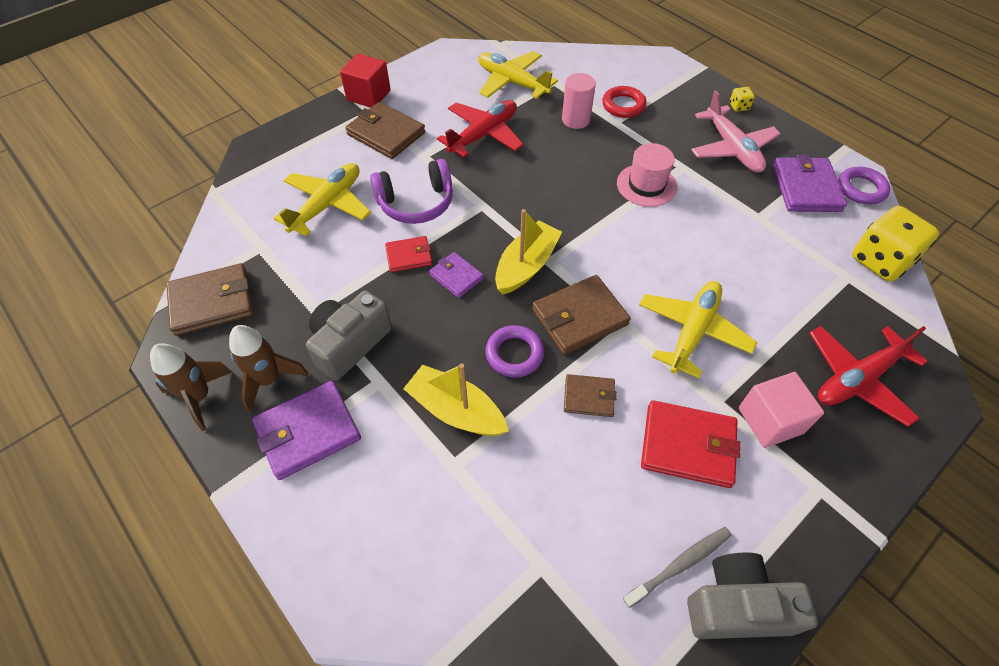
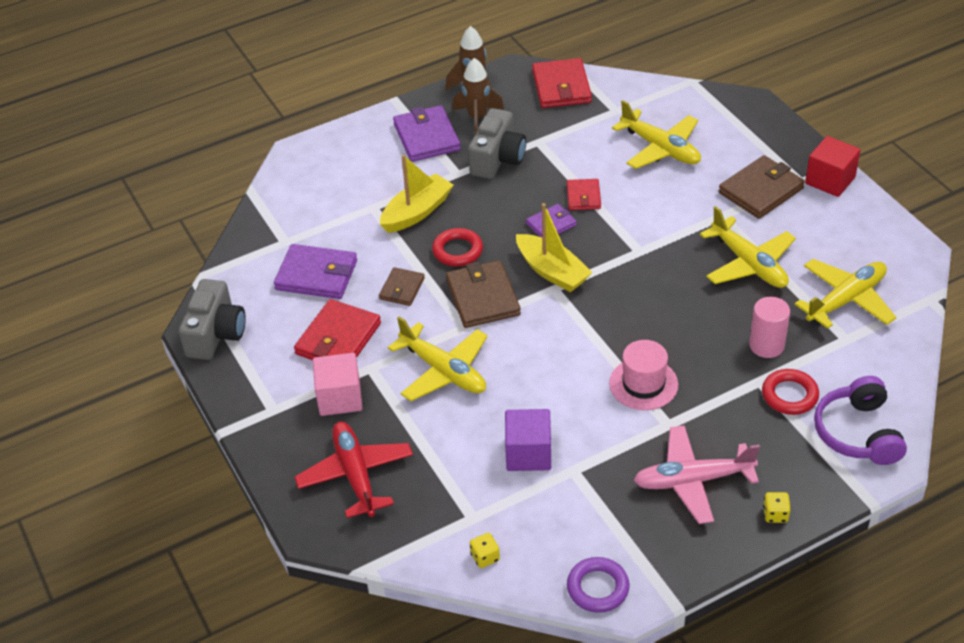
camera: 105 degrees right, 10 degrees down
(212, 302) = (561, 87): brown wallet -> red wallet
(350, 344) = (497, 159): grey camera -> grey camera turned 60 degrees clockwise
(416, 203) = (651, 206): purple headphones -> purple headphones (857, 433)
(483, 135) = (749, 264): red plane -> yellow plane
(514, 354) = (457, 251): purple ring -> red ring
(680, 565) = (254, 311): grey toothbrush -> none
(759, 249) = (528, 453): none -> purple cube
(806, 188) = (610, 531): purple wallet -> purple wallet (316, 275)
(880, 260) = (485, 557): yellow dice -> yellow dice, size x0.42

